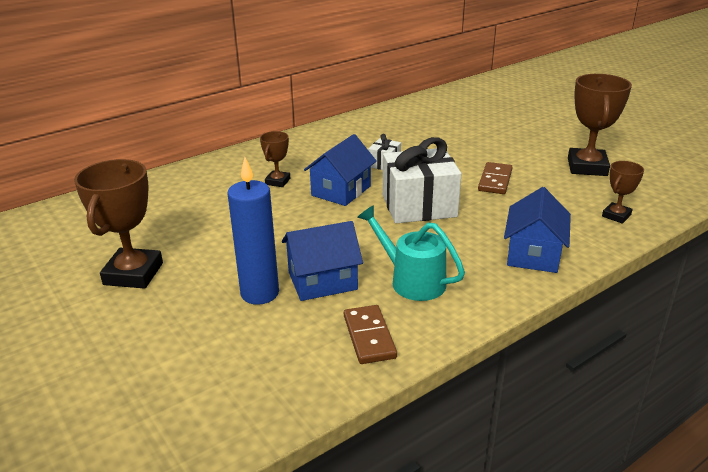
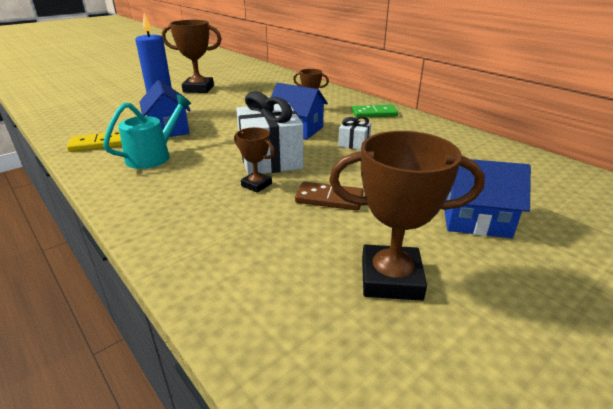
camera: 85 degrees right, 0 degrees up
(302, 148) = (374, 113): none -> green domino
(369, 337) = (97, 144): brown domino -> yellow domino
(533, 254) = (168, 211): blue house -> blue house (475, 220)
(616, 216) = (237, 285): brown trophy -> brown trophy (256, 185)

